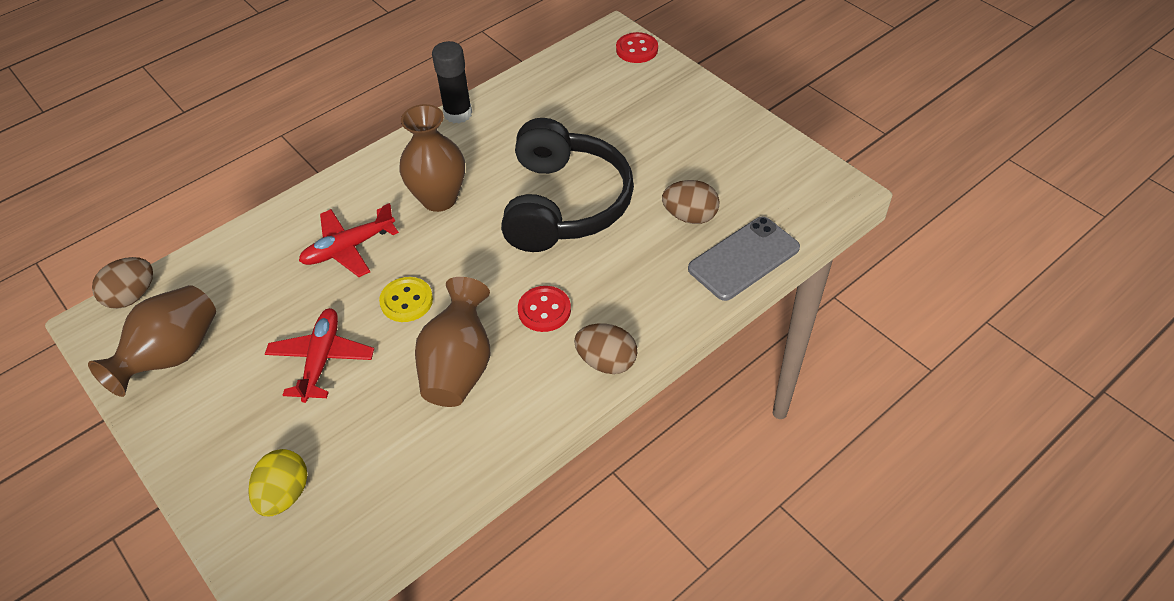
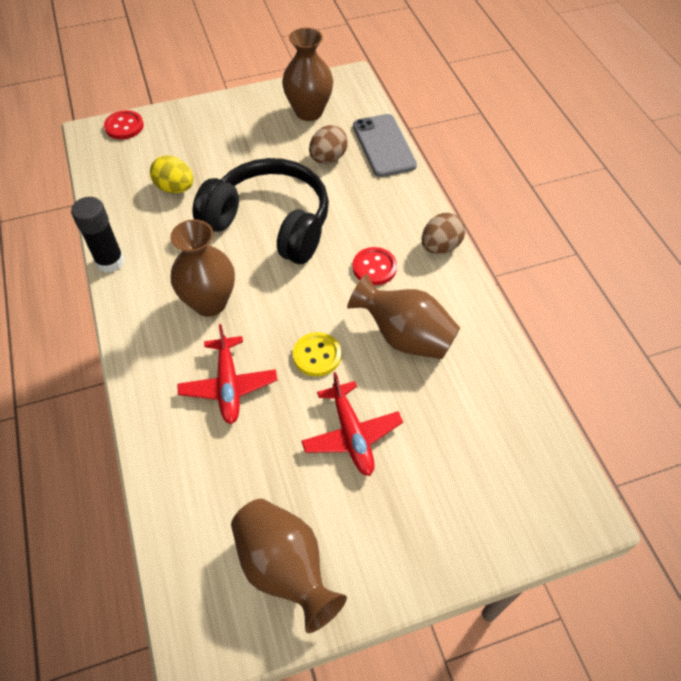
camera: 70 degrees left, 5 degrees up
(132, 296) = (179, 601): brown egg -> none
(284, 494) = (485, 492): yellow egg -> yellow egg (175, 188)
(322, 359) = (351, 434): red plane -> red plane turned 135 degrees counterclockwise
(756, 174) = (309, 112): none -> brown vase

